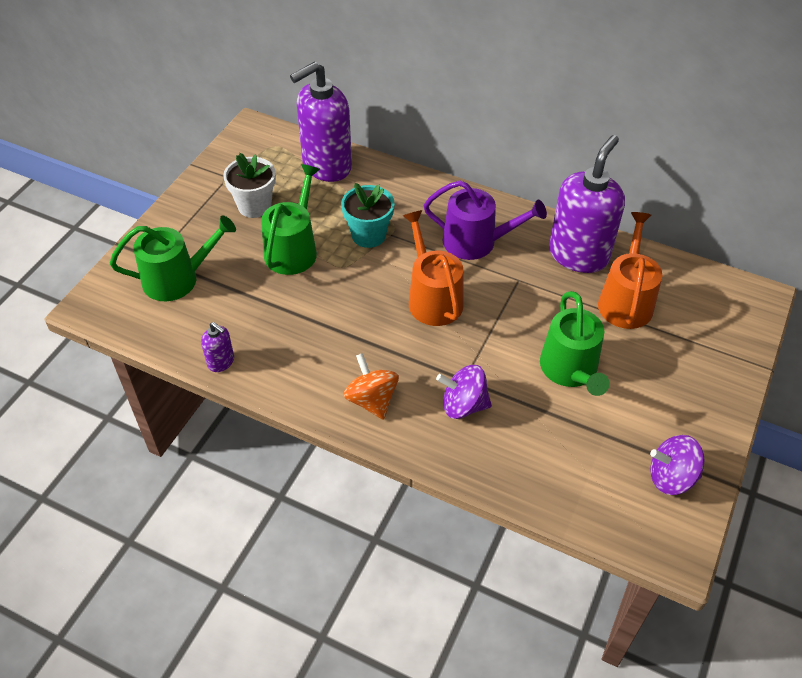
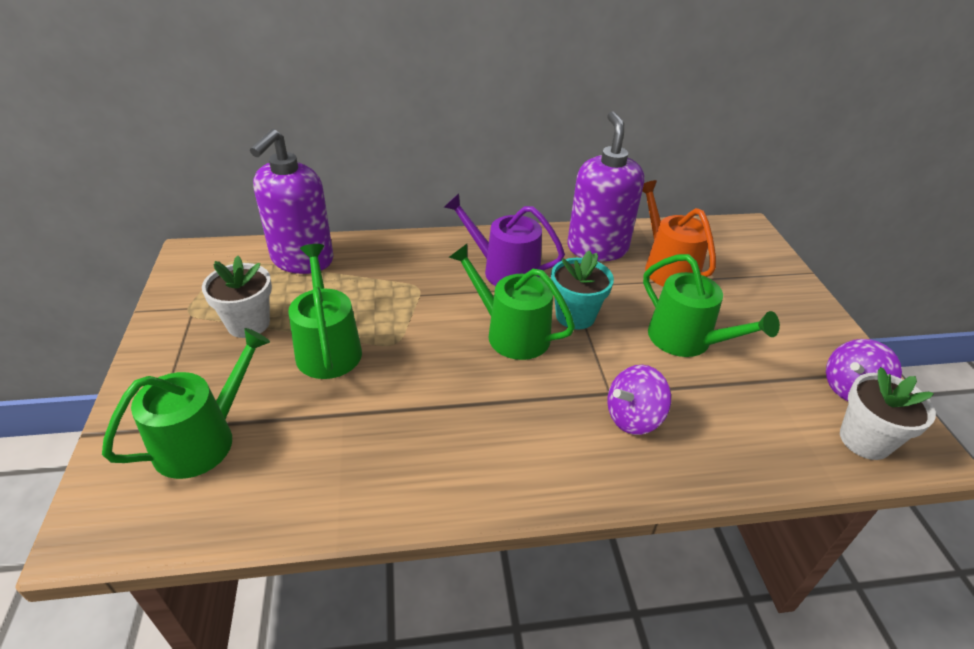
camera: 35 degrees left, 10 degrees down
(221, 362) = (335, 510): purple soap dispenser -> none
(368, 235) = (398, 303): turquoise flower pot -> turquoise flower pot (575, 316)
(371, 400) = (543, 460): orange spinning top -> none
(432, 298) = (511, 333): orange watering can -> green watering can
(476, 242) = (505, 271): purple watering can -> purple watering can turned 135 degrees counterclockwise
(631, 516) = (864, 440): none -> white flower pot

